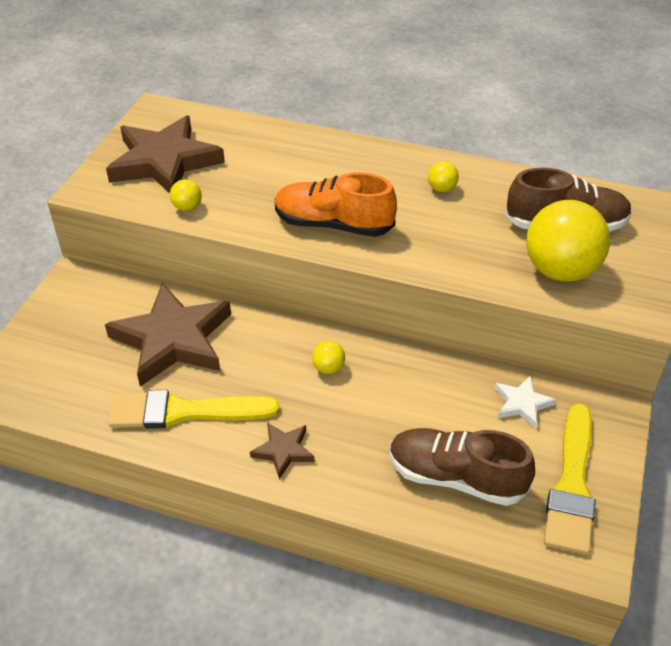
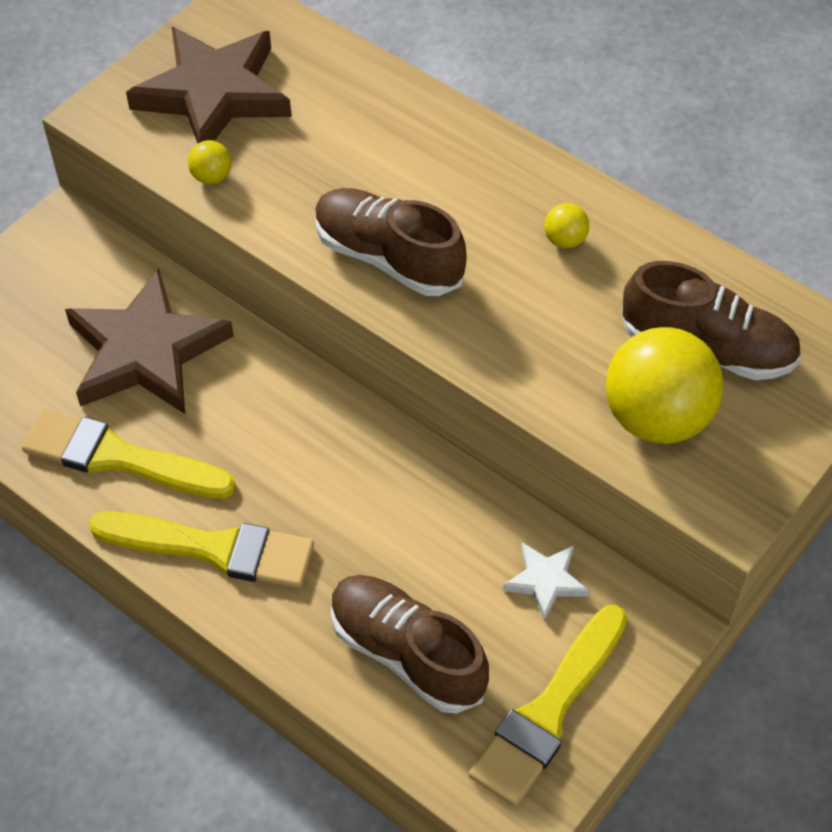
camera: 20 degrees right, 10 degrees up
(283, 451) = (214, 548): brown star -> yellow brush
(328, 368) = (321, 452): yellow ball -> none
(333, 224) = (388, 257): orange shoe -> brown shoe

